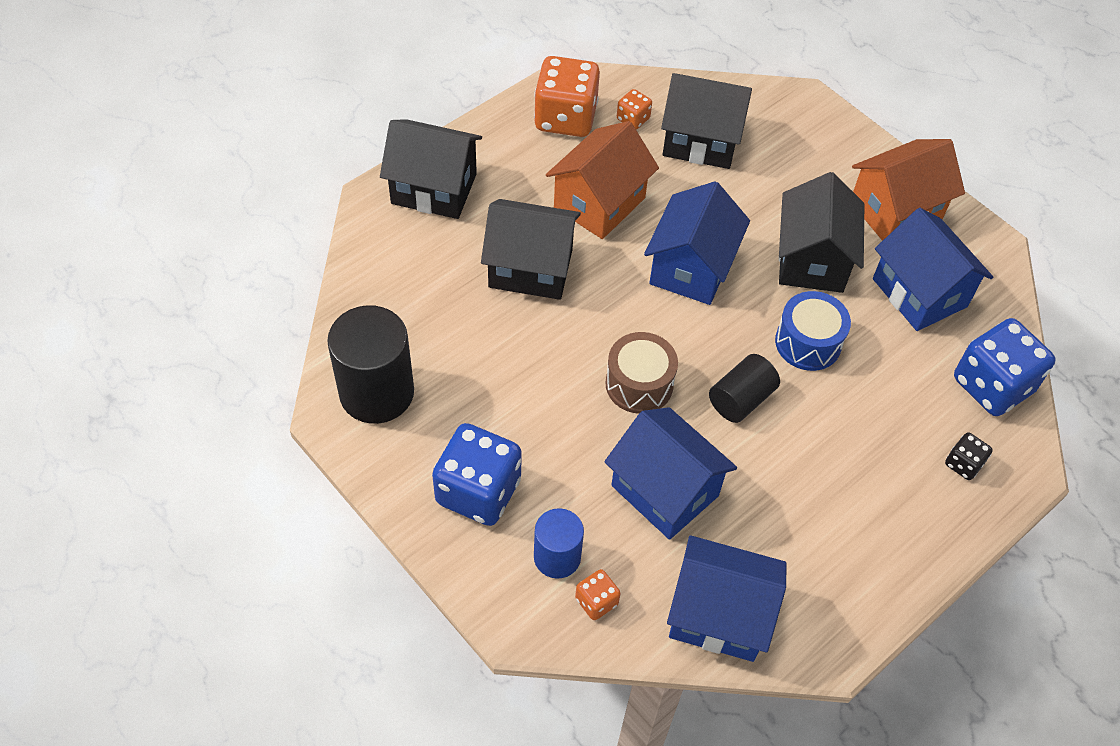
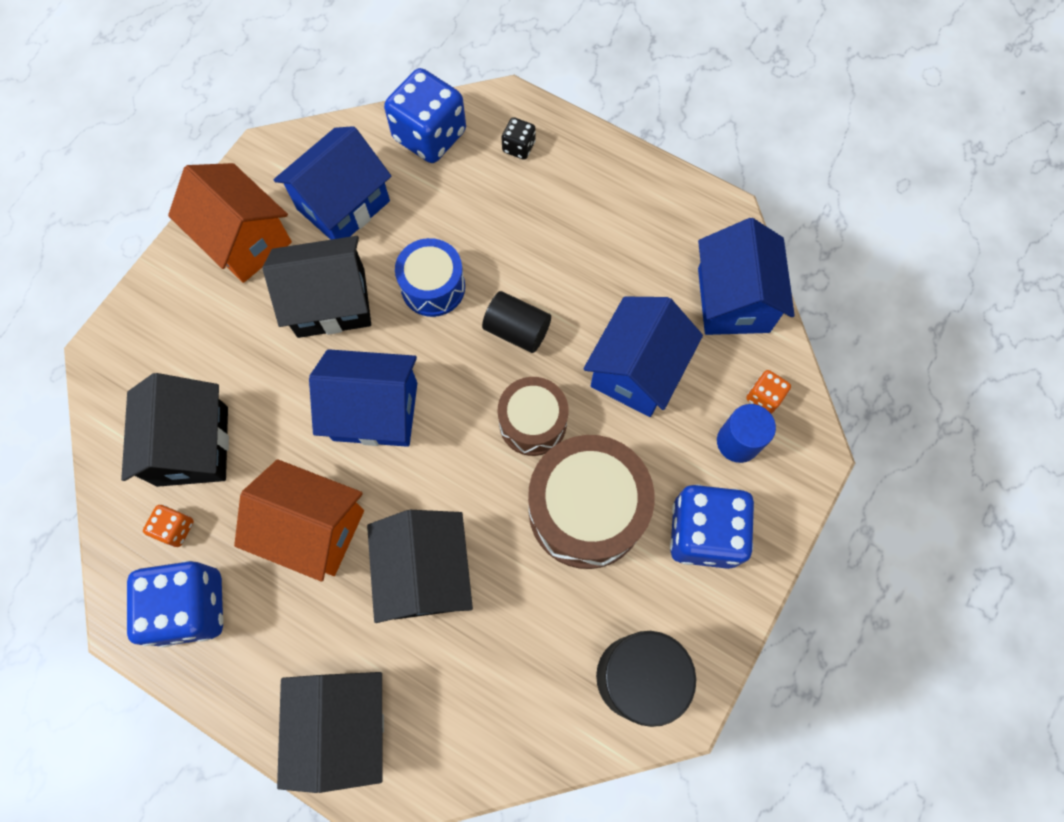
camera: 105 degrees left, 15 degrees up
(538, 401) = (586, 510): none -> brown drum
(565, 118) = (191, 607): orange dice -> blue dice

